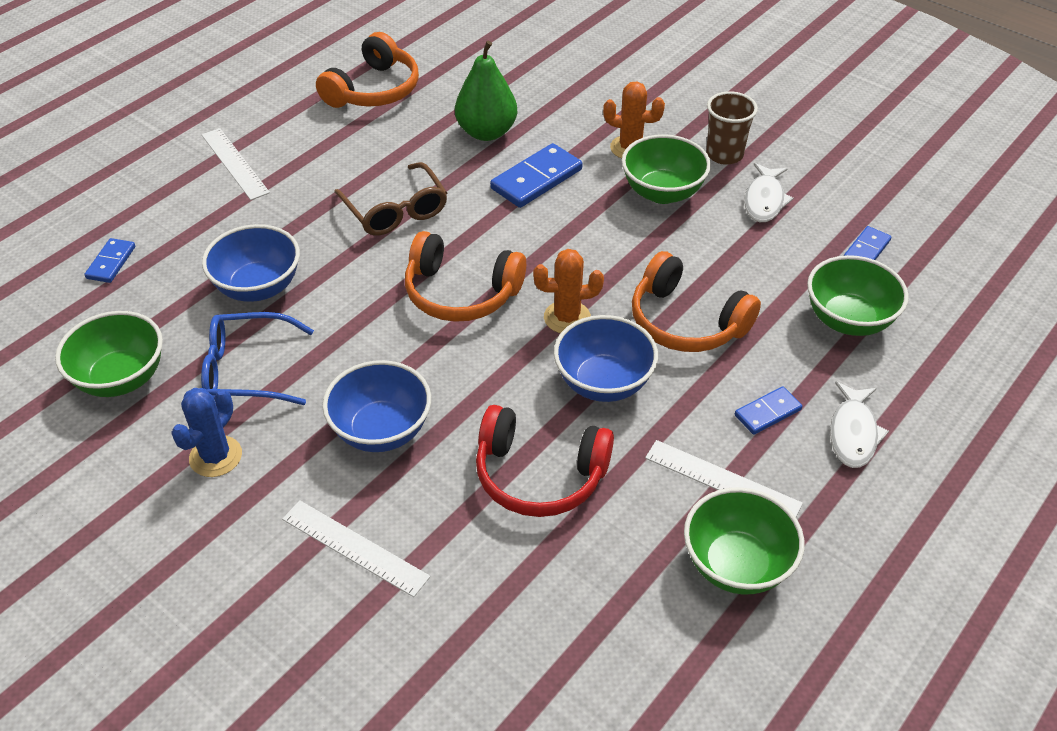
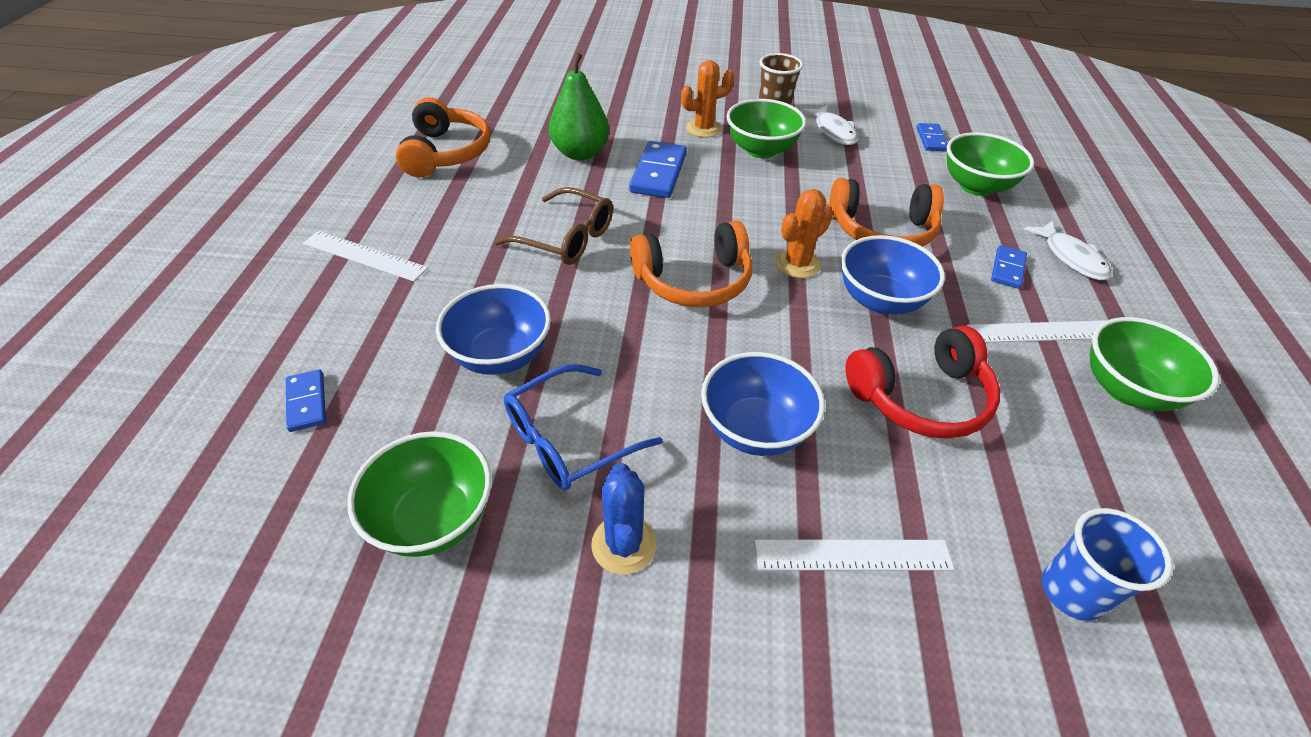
camera: 35 degrees left, 0 degrees up
(482, 660) = (1072, 592): none -> blue cup

